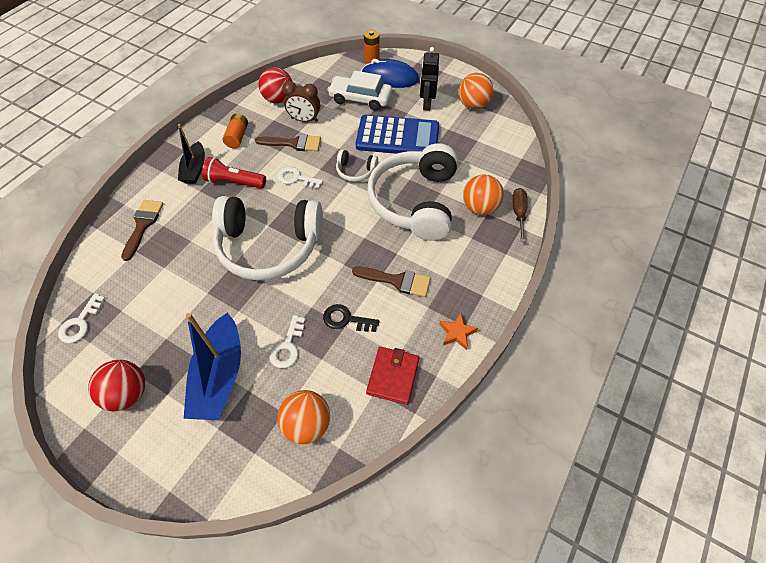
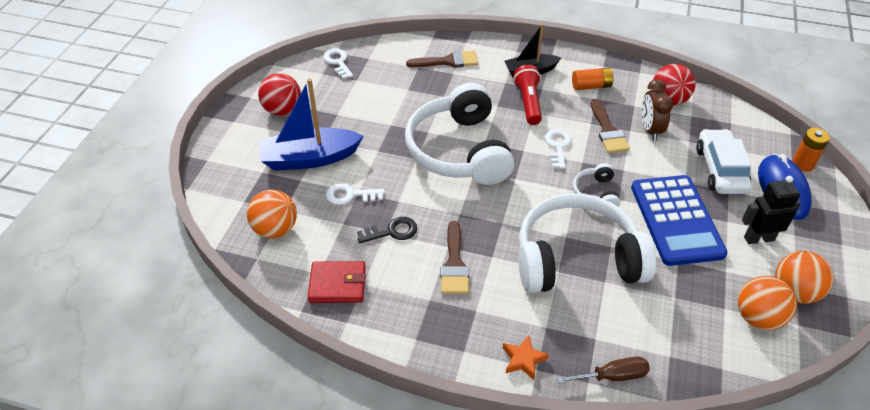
camera: 75 degrees right, 10 degrees down
(80, 323) = (338, 62): white key -> white key turned 60 degrees clockwise
(346, 319) = (392, 231): black key -> black key turned 75 degrees clockwise
(457, 333) = (404, 333): orange star -> orange star (523, 359)
(479, 207) = (600, 329): orange ball -> orange ball (758, 318)

